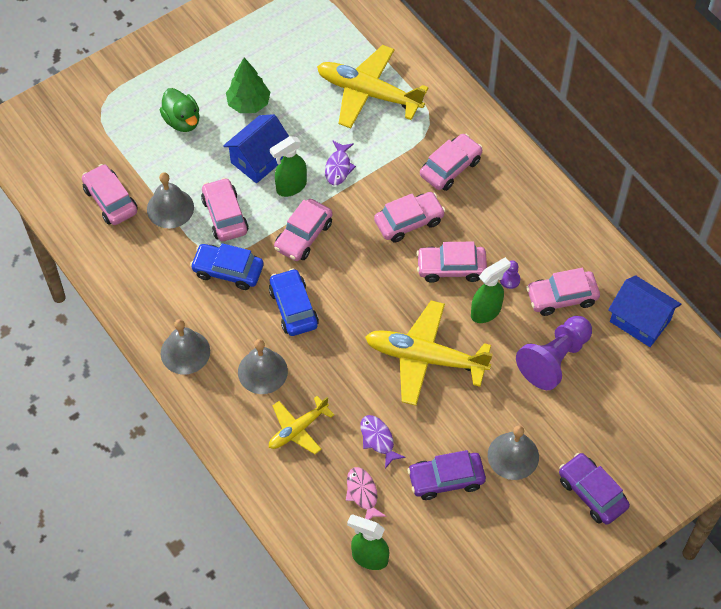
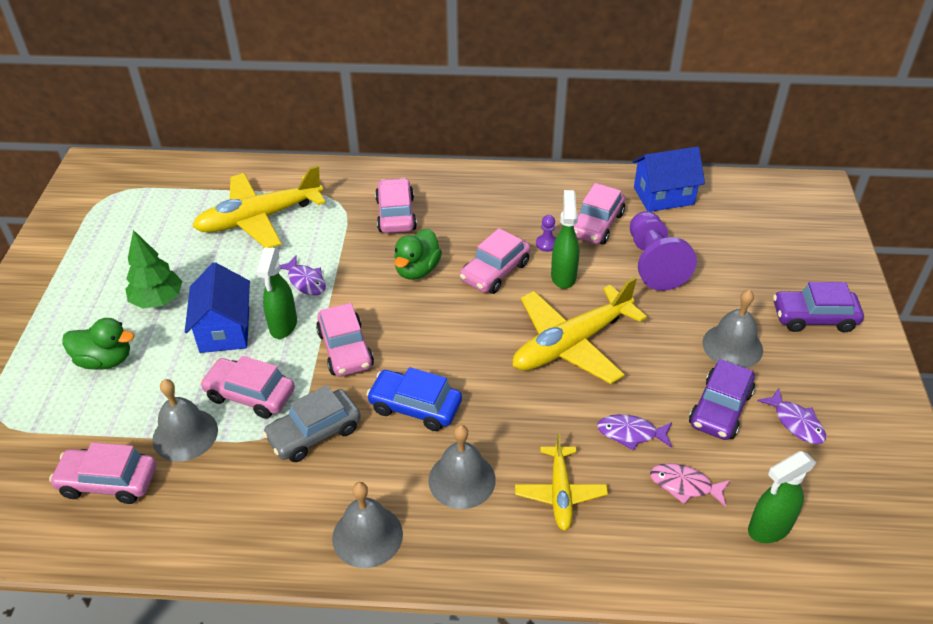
camera: 50 degrees left, 15 degrees down
(228, 271) = (314, 433): blue car -> grey car
(409, 221) = (417, 270): pink car -> green duck
(474, 531) = (796, 422): none -> purple fish

